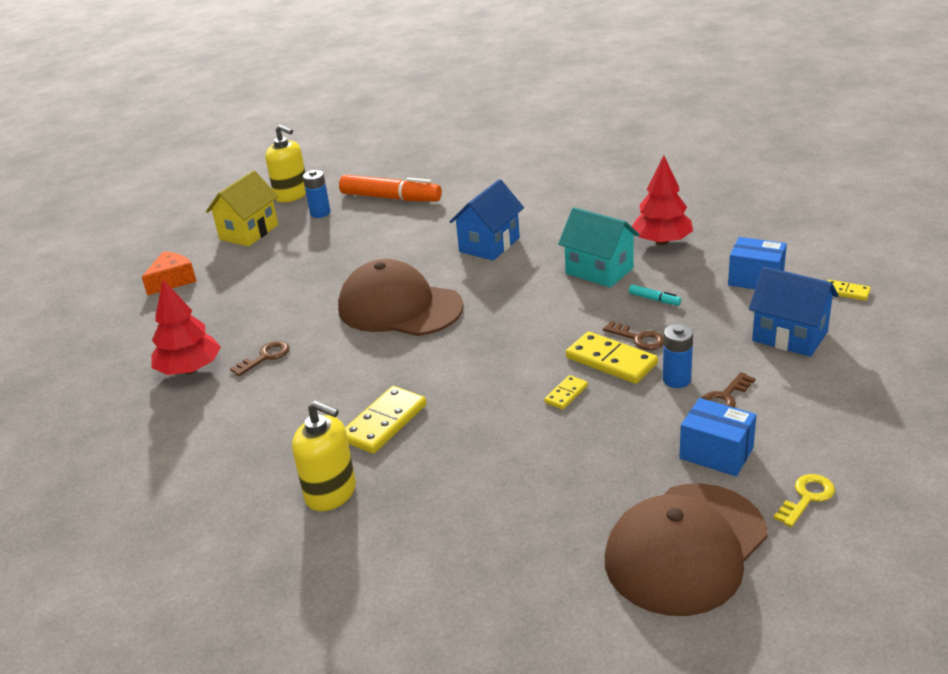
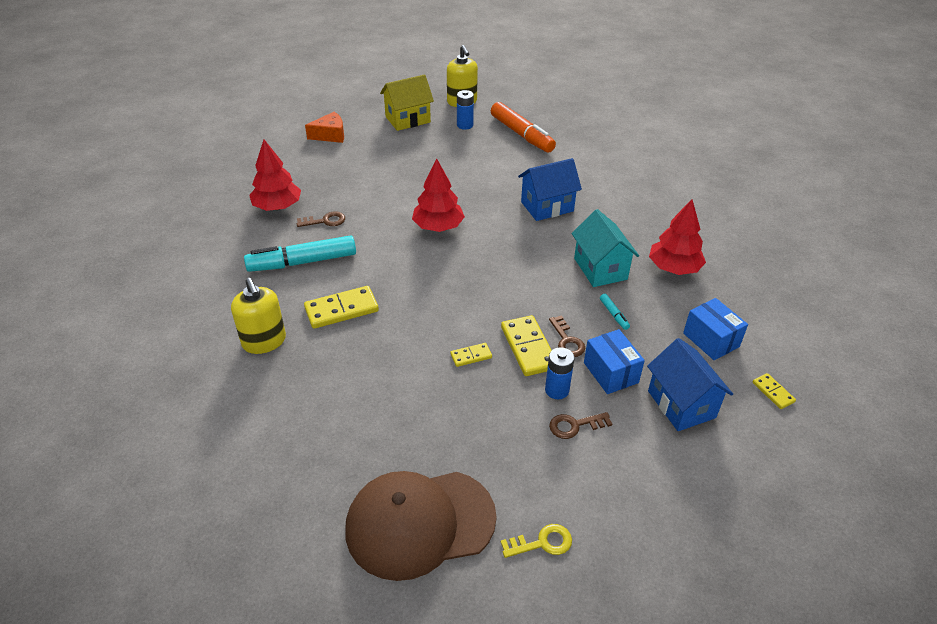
camera: 30 degrees right, 10 degrees up
(285, 404) = (302, 262): none -> turquoise marker
(399, 307) = (438, 227): brown cap -> red tree
(716, 453) = (519, 465): blue box -> blue box (610, 372)

